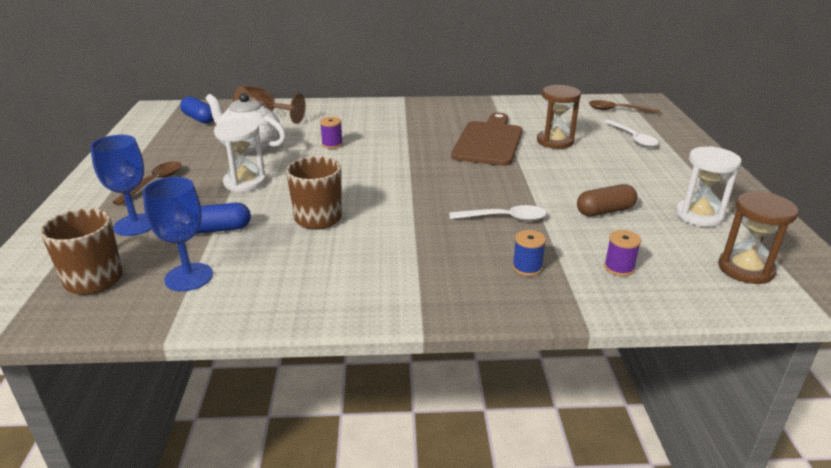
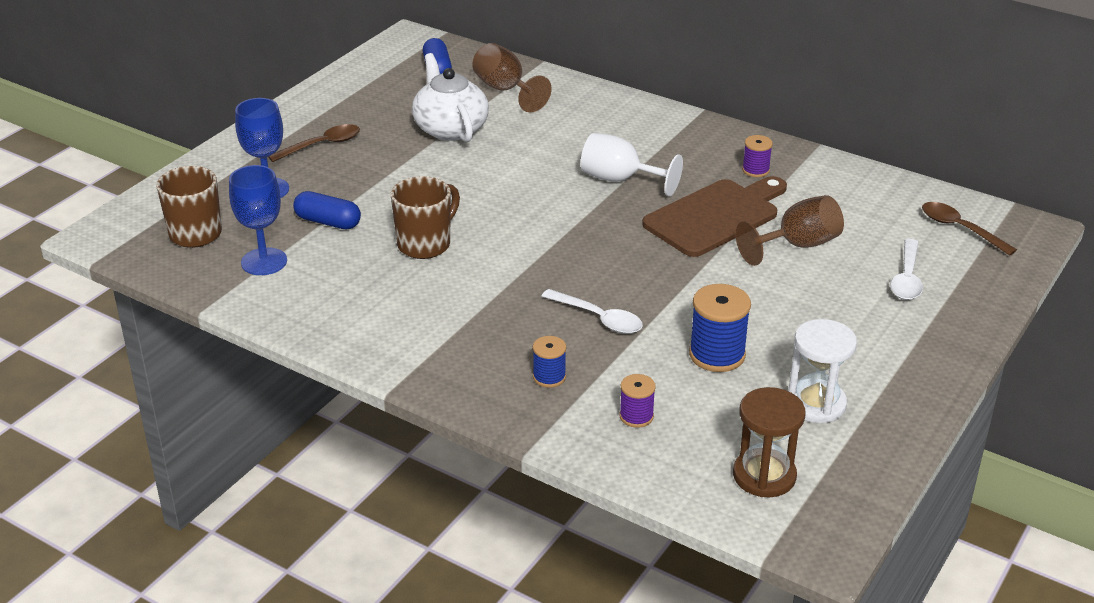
camera: 35 degrees right, 5 degrees up
(245, 182) = (401, 176): white hourglass -> none
(332, 144) = (536, 156): purple spool -> purple spool (755, 170)
(404, 141) = (620, 180): none -> white goblet
(555, 141) = (797, 245): brown hourglass -> brown goblet
(605, 211) = (717, 355): brown capsule -> blue spool

